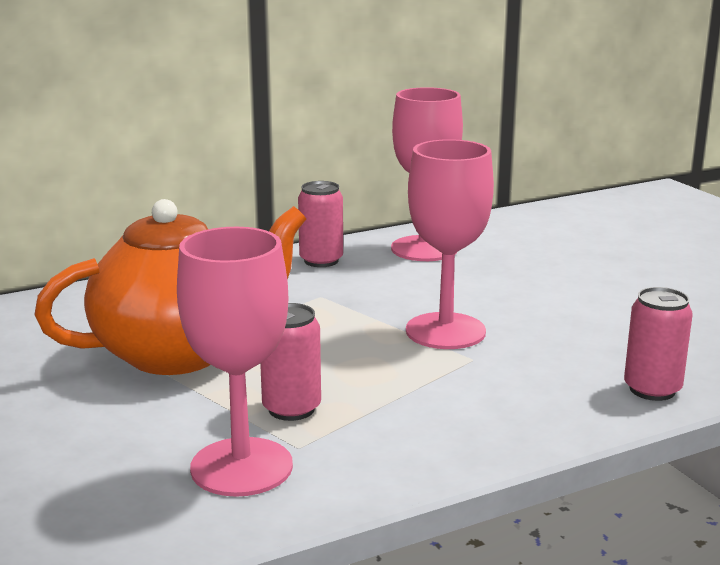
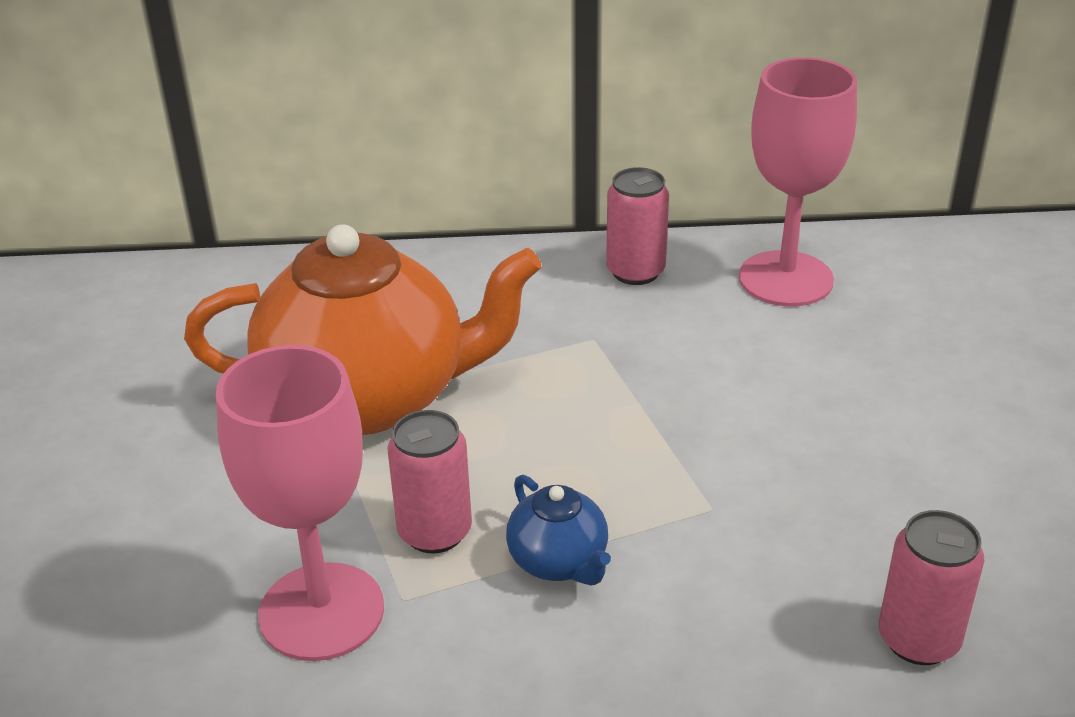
camera: 25 degrees right, 15 degrees up
(394, 404) = (559, 562): none -> blue teapot
(445, 331) = (710, 446): pink goblet -> none

